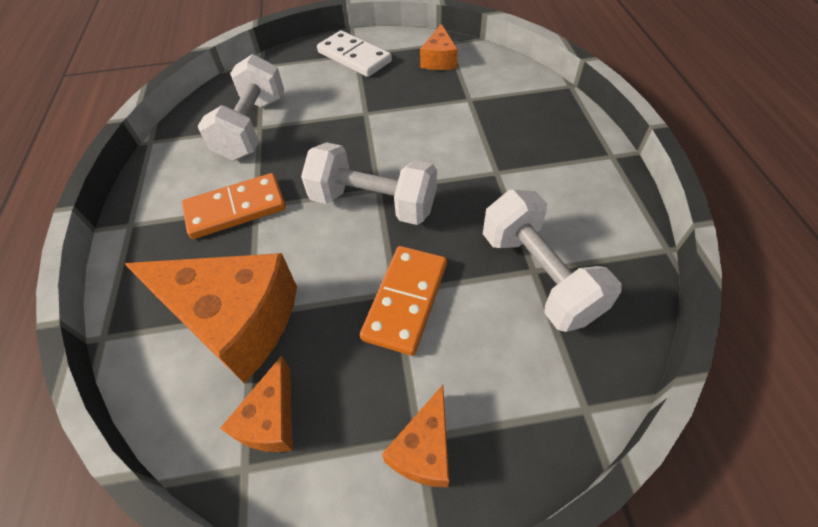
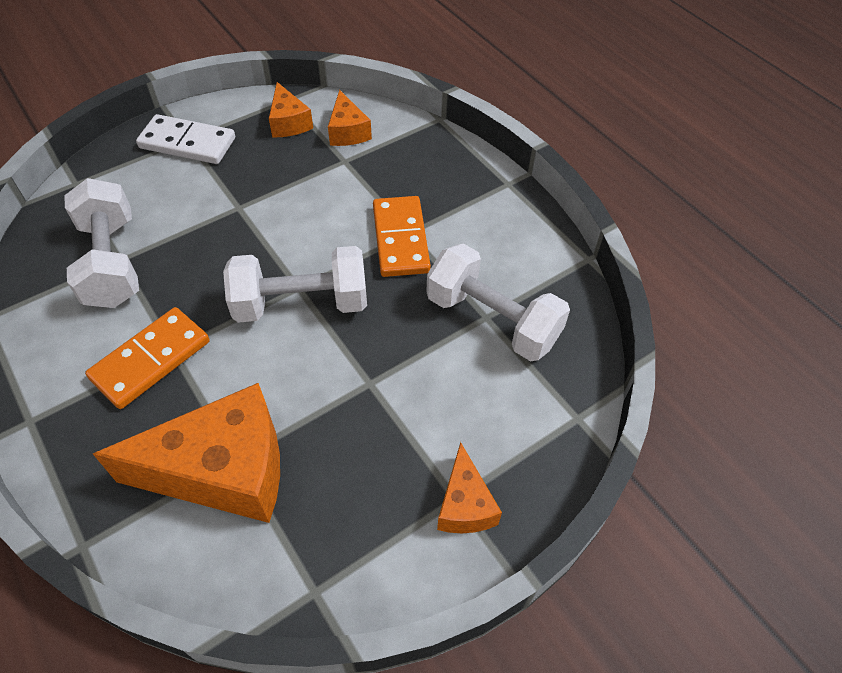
camera: 30 degrees left, 0 degrees up
(271, 419) = (315, 541): orange cheese -> orange cheese (347, 131)
(405, 300) = (384, 387): orange domino -> orange domino (400, 239)

